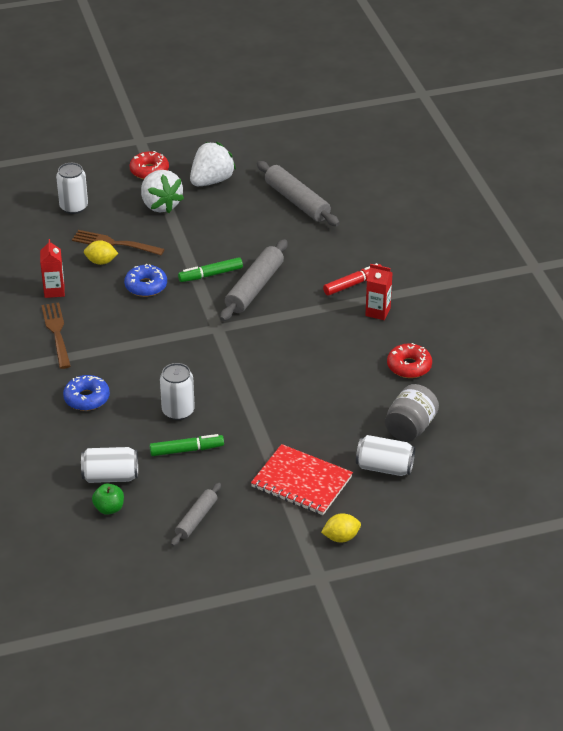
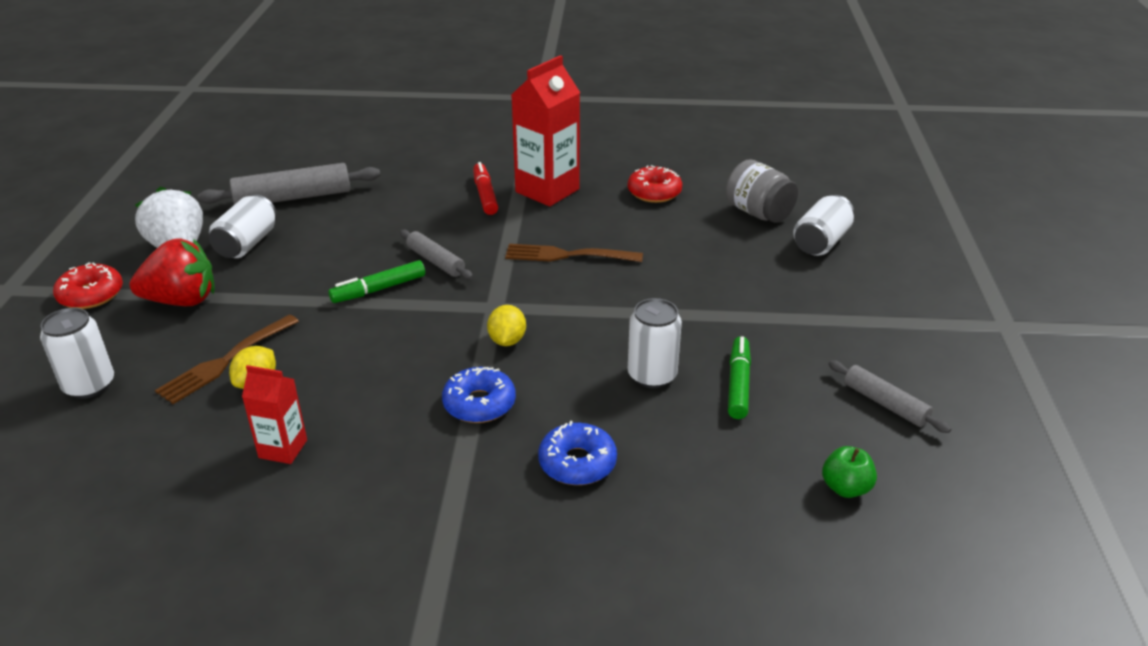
camera: 70 degrees left, 5 degrees down
(57, 333) = (394, 466): brown fork -> brown fork (568, 255)
(110, 476) = (772, 472): white can -> white can (247, 244)
(146, 286) = (354, 350): blue donut -> blue donut (479, 404)
(160, 205) = (182, 300): white strawberry -> red strawberry
(211, 275) = (379, 289): green marker -> green marker turned 60 degrees clockwise
(254, 288) = (436, 261): grey rolling pin -> grey rolling pin, size x0.59
(301, 482) = (831, 303): red notebook -> none
(341, 537) = (937, 295): yellow lemon -> yellow lemon (507, 340)
(378, 312) = (547, 190): red carton -> red carton, size x1.83

